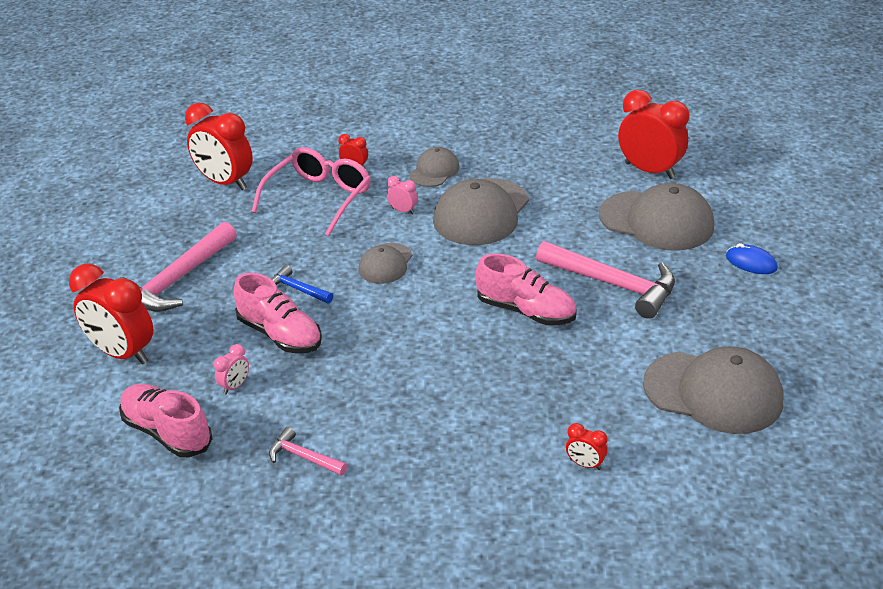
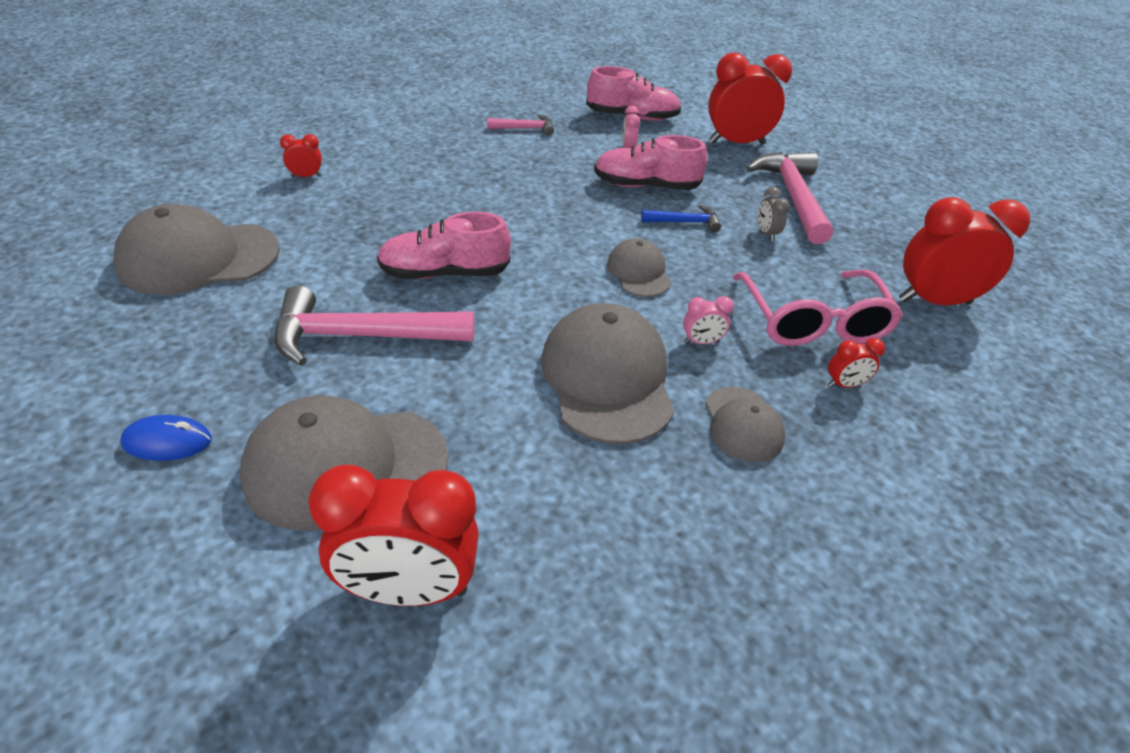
camera: 140 degrees right, 5 degrees up
(252, 259) = (766, 234): none -> grey clock

